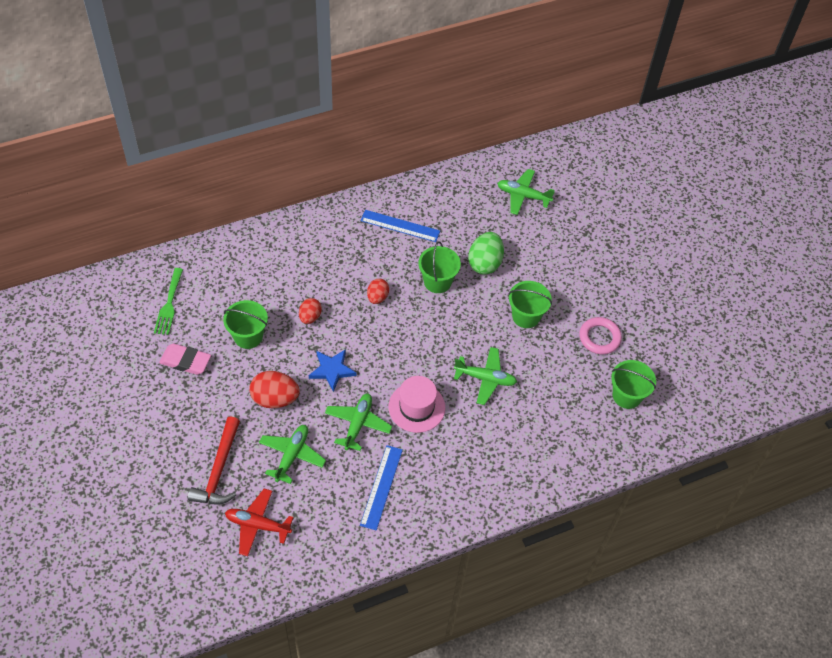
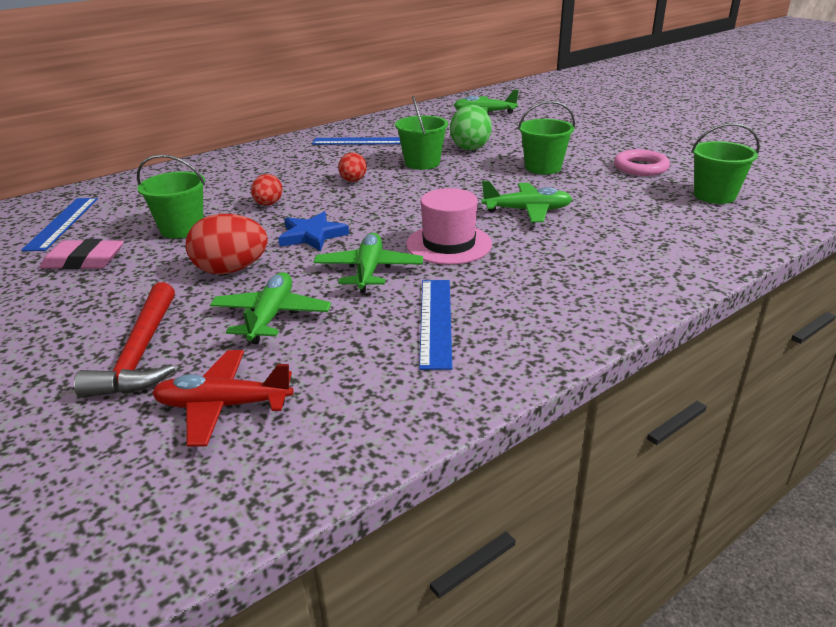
camera: 10 degrees left, 25 degrees down
(169, 305) = (62, 223): green fork -> blue ruler

